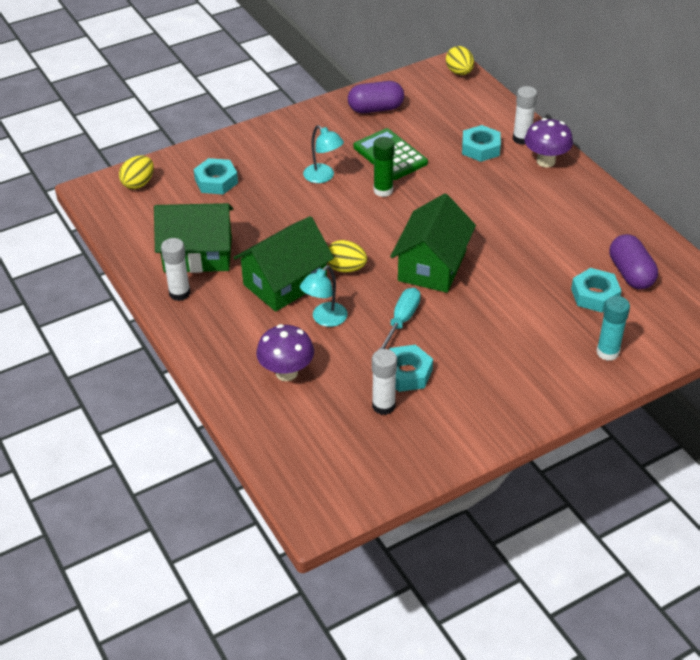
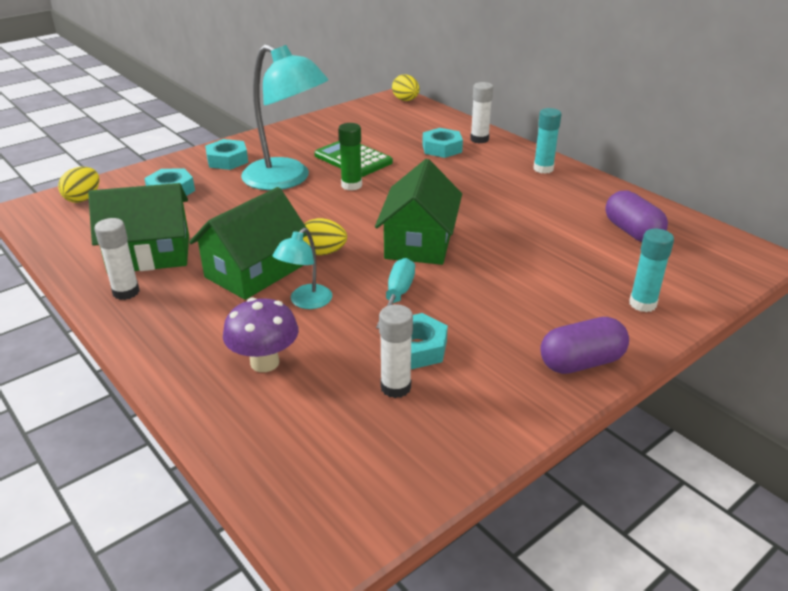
camera: 10 degrees left, 10 degrees down
(323, 177) = (287, 179): turquoise lamp -> turquoise lamp, size x2.08
(375, 109) = (332, 128): purple capsule -> purple capsule (581, 362)
(545, 161) = (508, 153): purple mushroom -> none
(574, 186) = (543, 169): none -> turquoise glue stick
(594, 295) = (604, 253): turquoise nut -> turquoise nut (227, 160)

